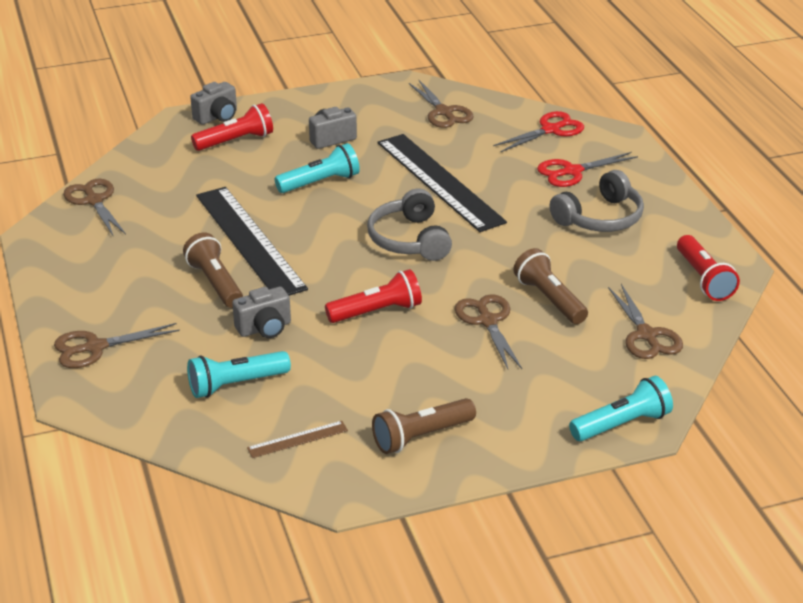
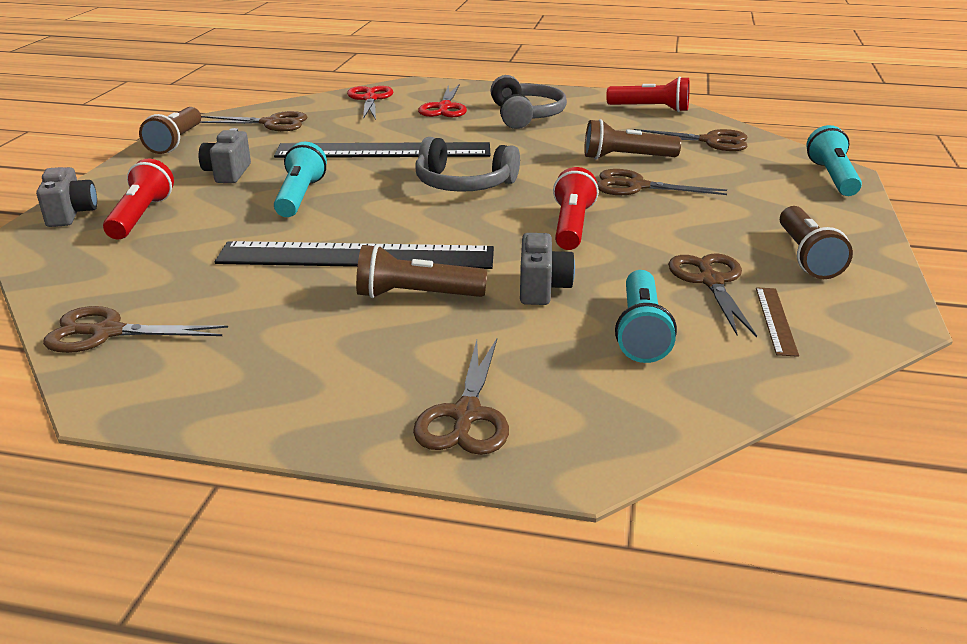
camera: 60 degrees left, 5 degrees down
(336, 398) = (711, 281): none -> brown scissors
(365, 94) = (176, 142): none -> brown flashlight

